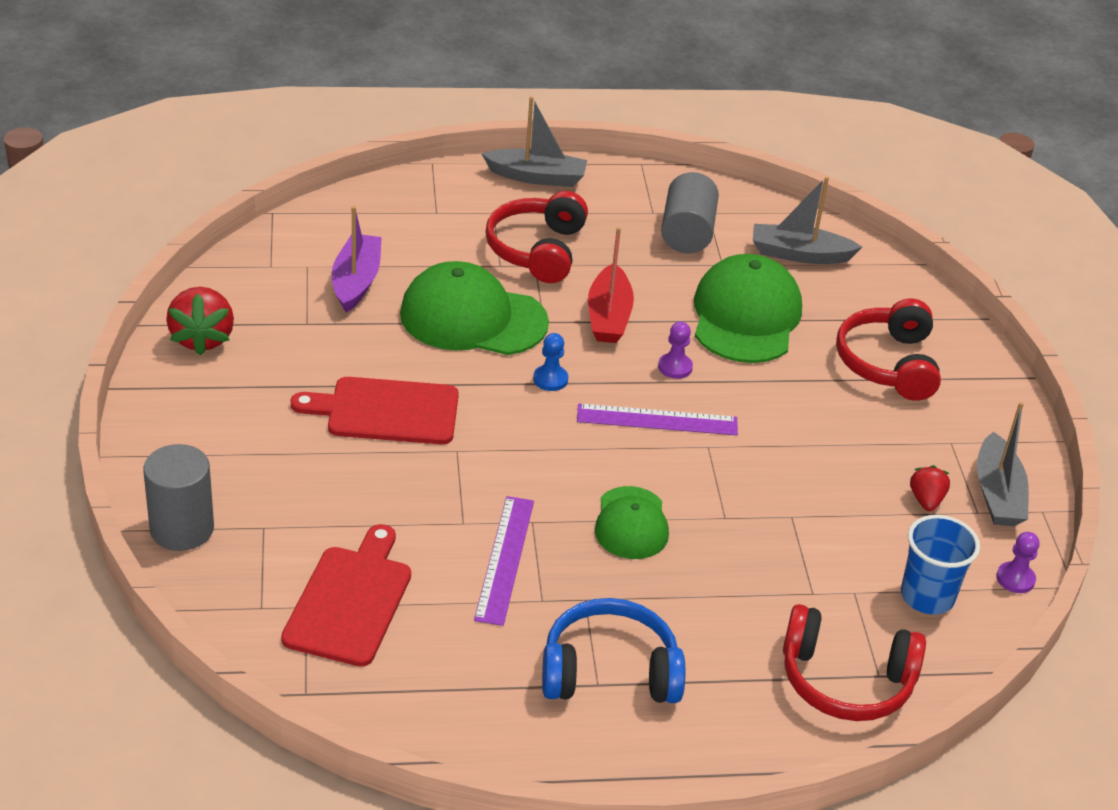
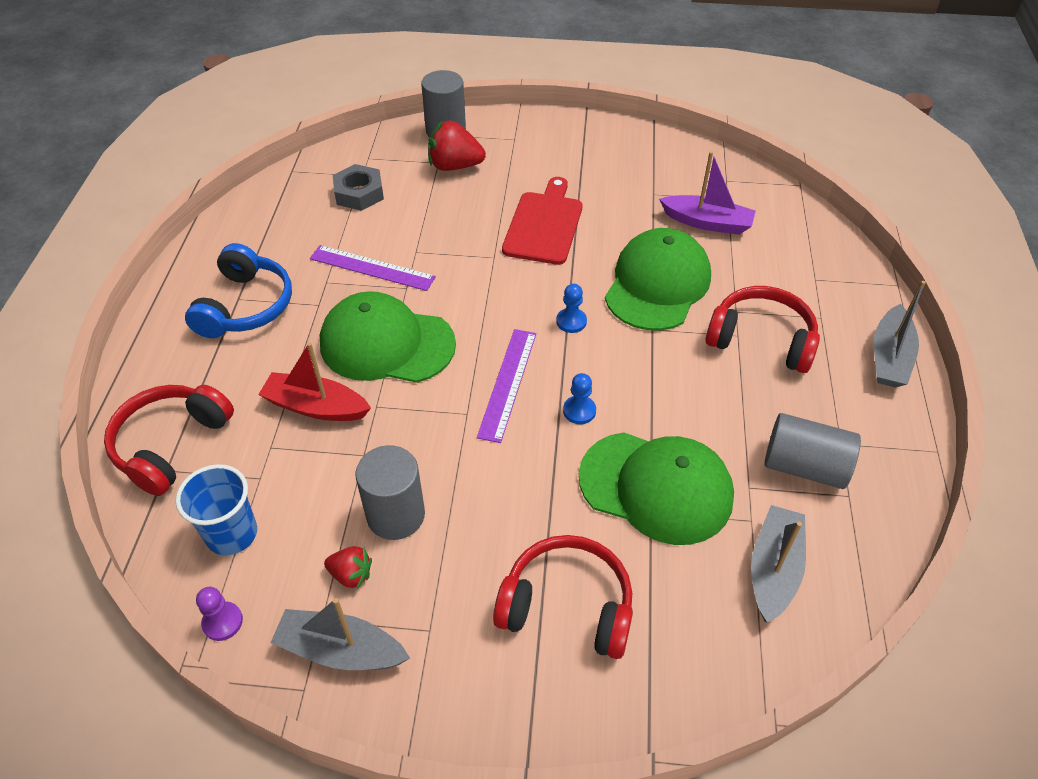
camera: 105 degrees right, 10 degrees up
(202, 338) = (636, 145): red strawberry -> red strawberry (454, 166)
(350, 601) = (359, 193): red cutting board -> grey nut
(608, 316) = (658, 375): red boat -> red boat (316, 407)
(631, 523) = (386, 343): green cap -> green cap, size x1.69
(675, 367) = (579, 411): purple pawn -> blue pawn
(850, 480) = (395, 515): none -> grey cylinder

